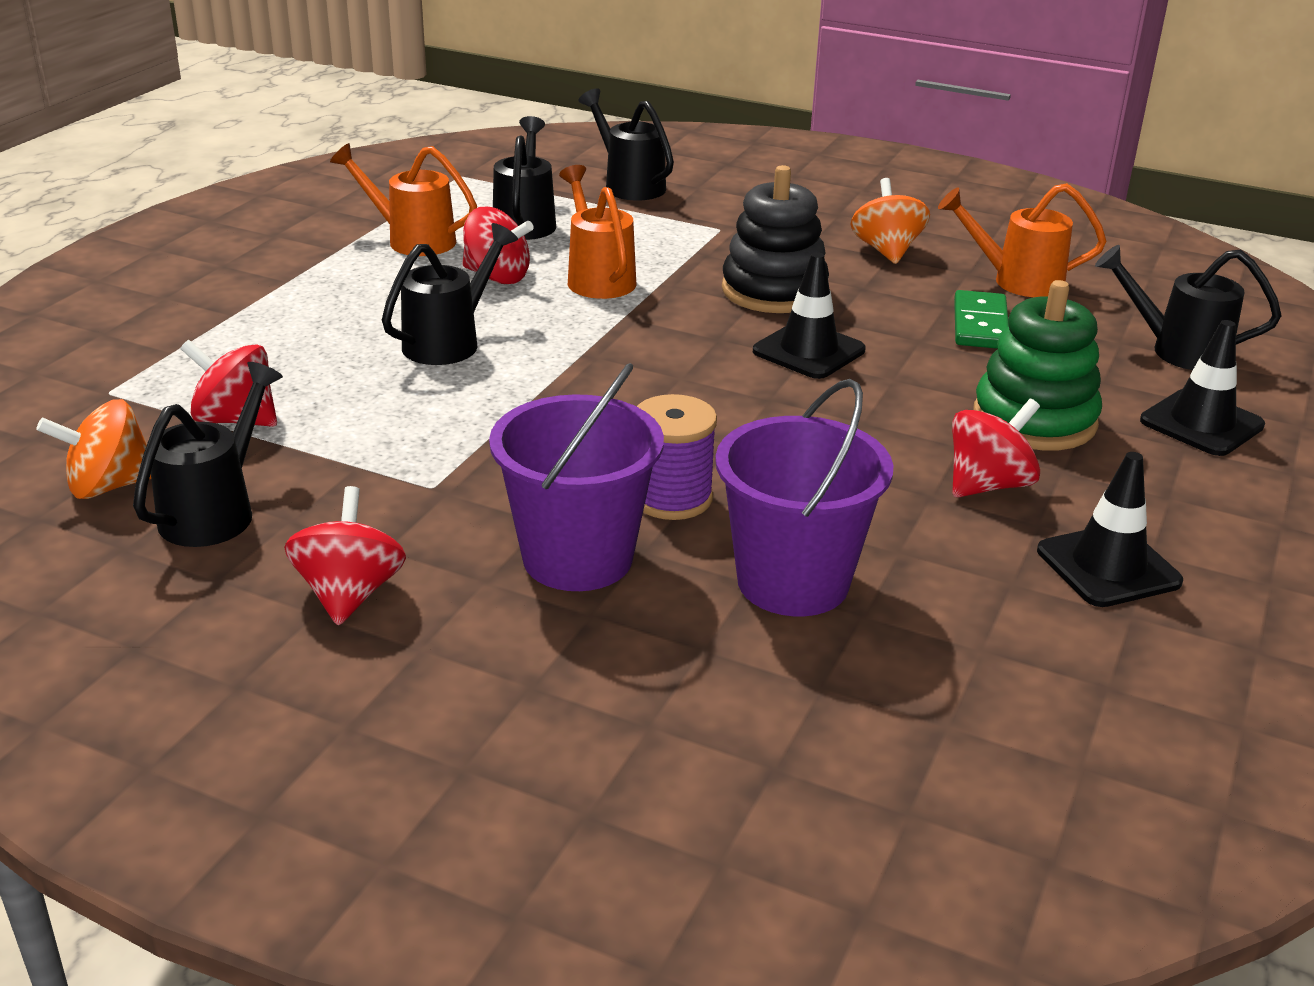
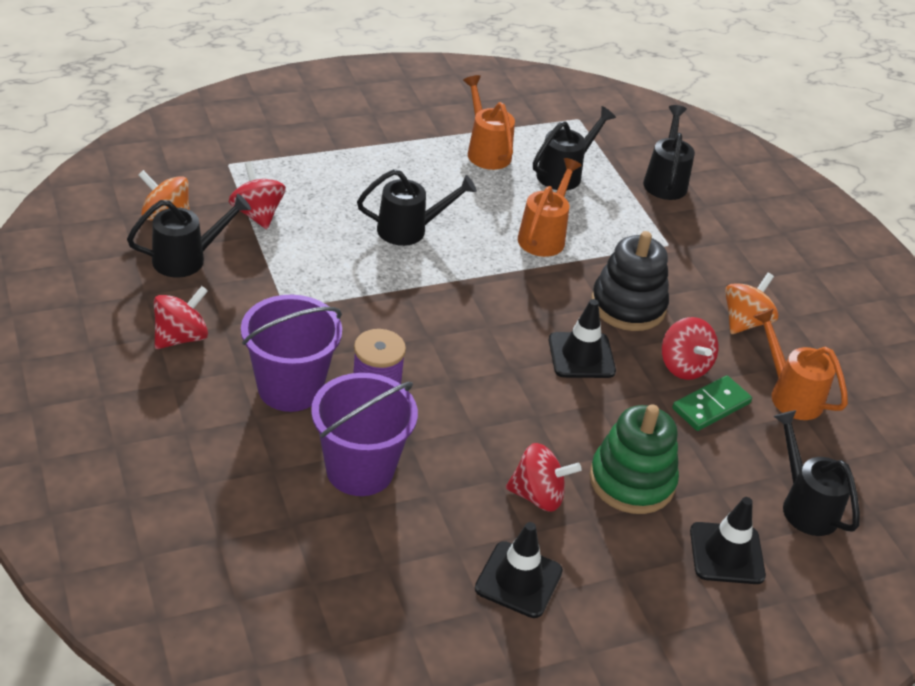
camera: 40 degrees right, 10 degrees up
(497, 276) = (493, 202): red spinning top -> red spinning top (684, 366)

